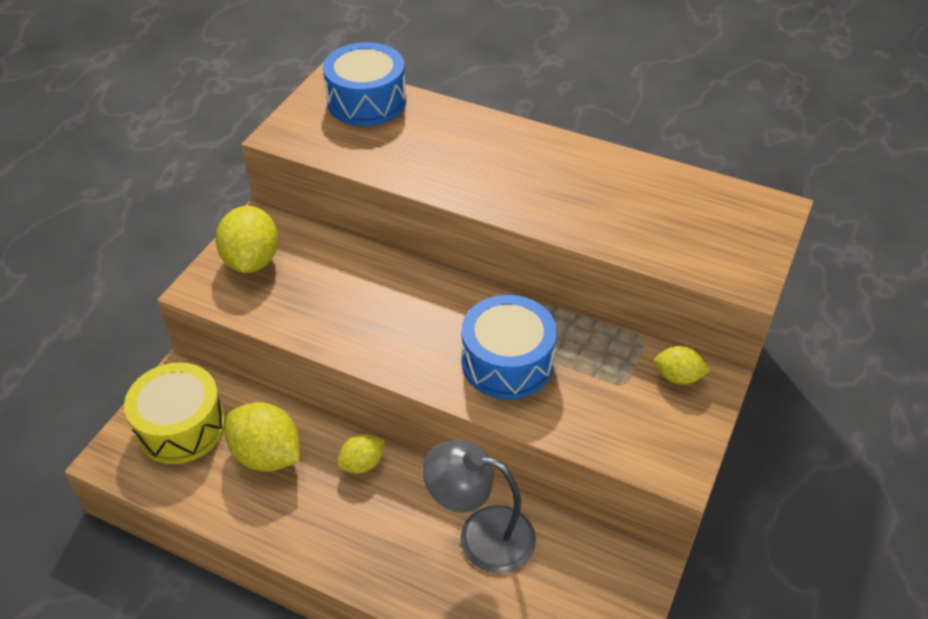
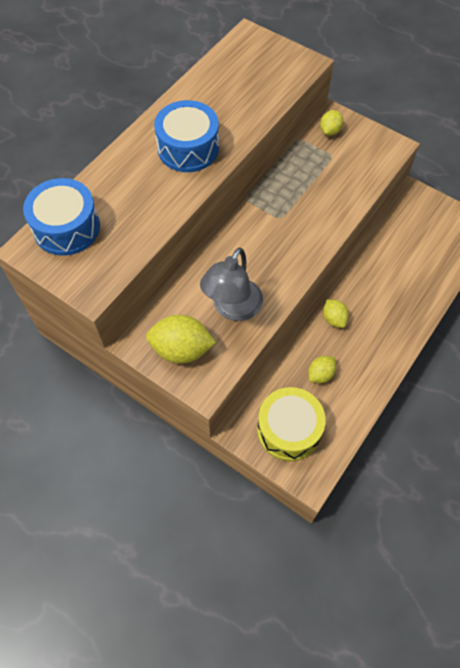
camera: 80 degrees left, 15 degrees up
(267, 455) = (320, 374): yellow lemon -> yellow lemon, size x0.57
(481, 535) = (390, 263): grey lamp -> grey lamp (233, 308)
(507, 362) = (307, 207): blue drum -> blue drum (188, 148)

